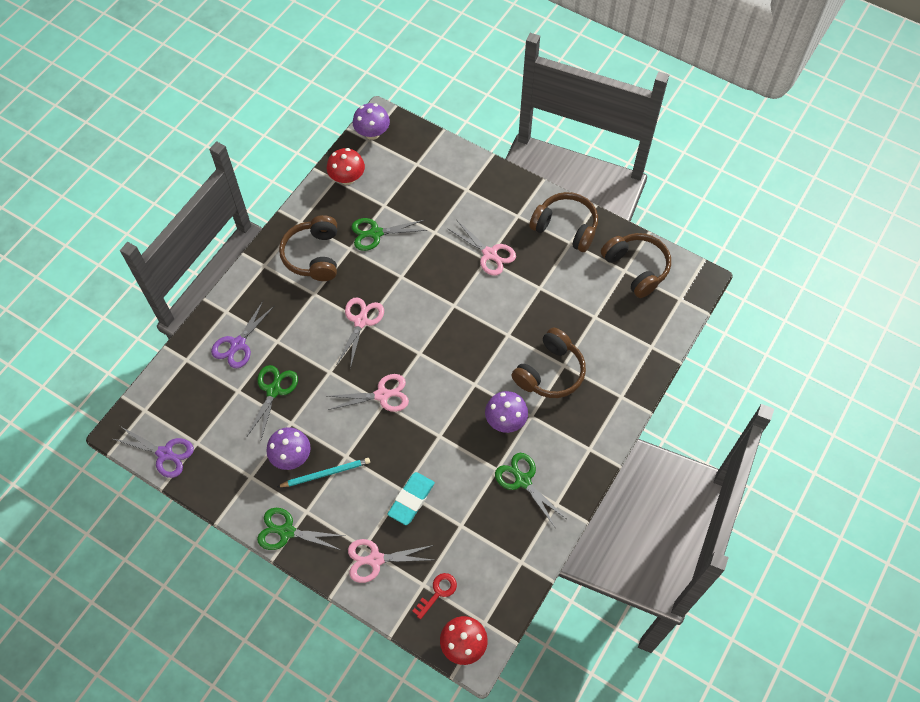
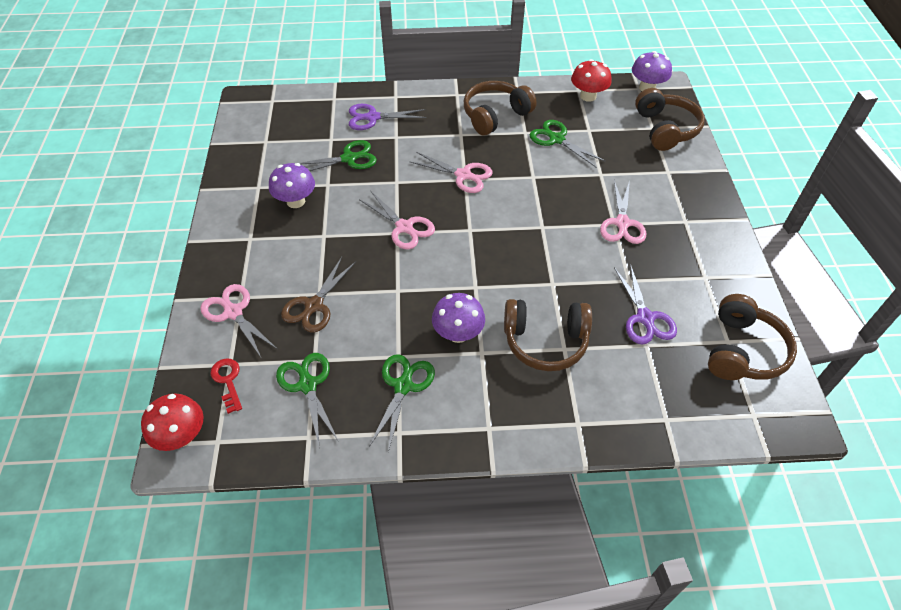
camera: 55 degrees right, 10 degrees down
(165, 453) = (242, 130): purple scissors -> purple scissors (645, 318)
(287, 531) = (221, 236): green scissors -> green scissors (307, 385)
(326, 473) = (296, 231): turquoise pencil -> none
(361, 321) = (463, 175): pink scissors -> pink scissors turned 45 degrees clockwise
(411, 499) = (314, 305): turquoise eraser -> brown scissors
(437, 592) = (228, 381): red key -> red key turned 120 degrees counterclockwise
(565, 227) = (717, 264): brown headphones -> brown headphones (665, 129)

